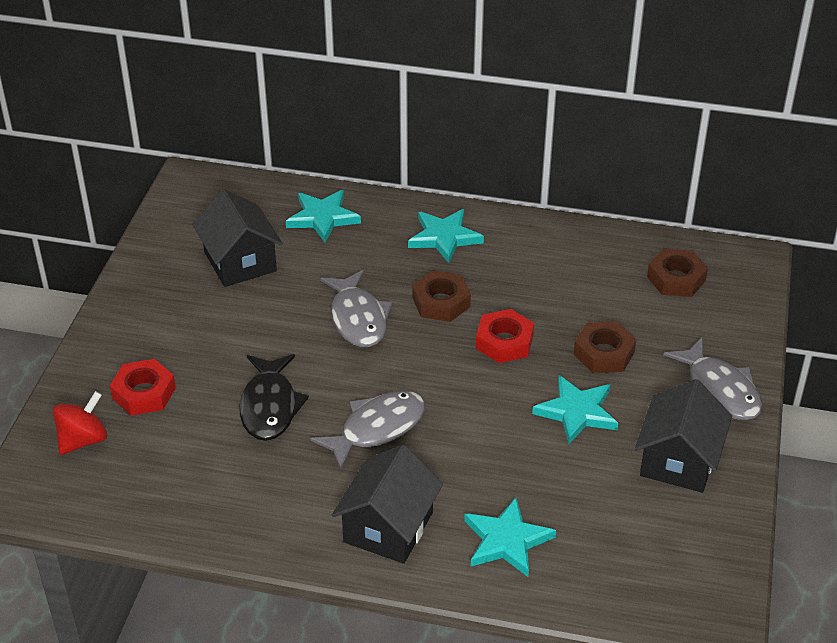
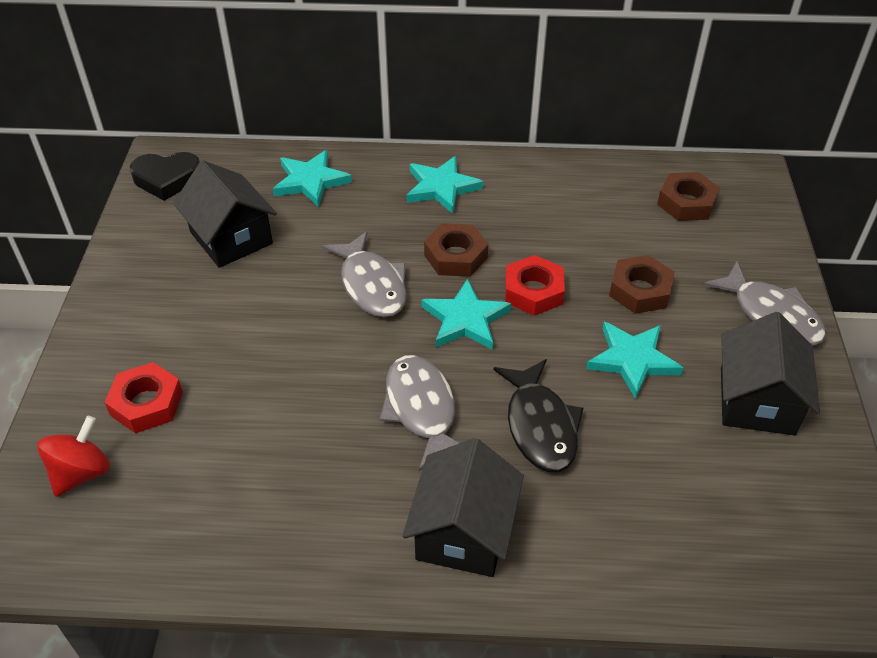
camera: 10 degrees left, 5 degrees up
(191, 201) = (167, 179): none -> black heart
(269, 406) = (295, 400): black fish -> black fish (540, 426)
(377, 428) = (421, 410): grey fish -> grey fish turned 60 degrees counterclockwise
(506, 540) = (602, 527): turquoise star -> turquoise star (465, 319)

